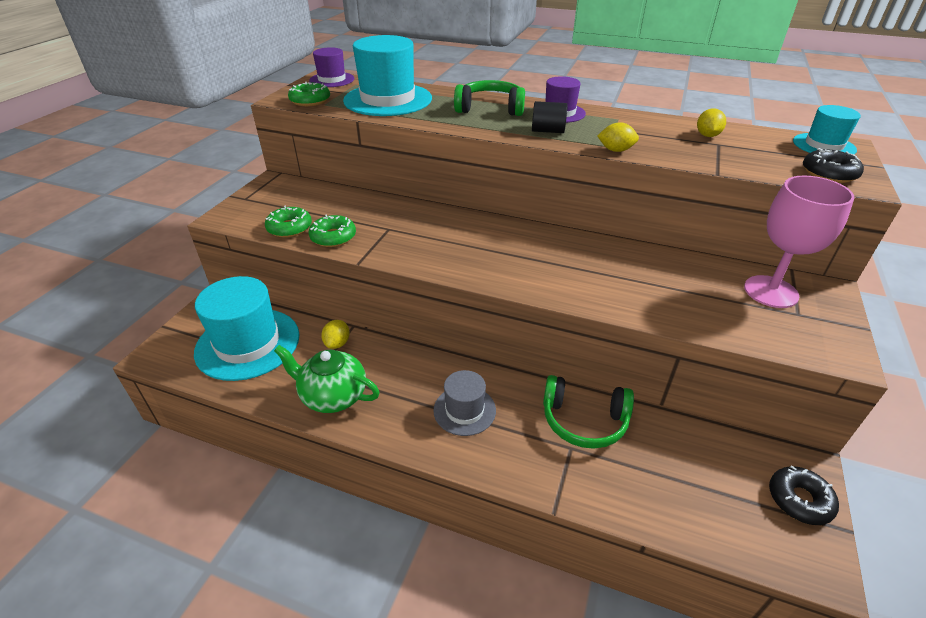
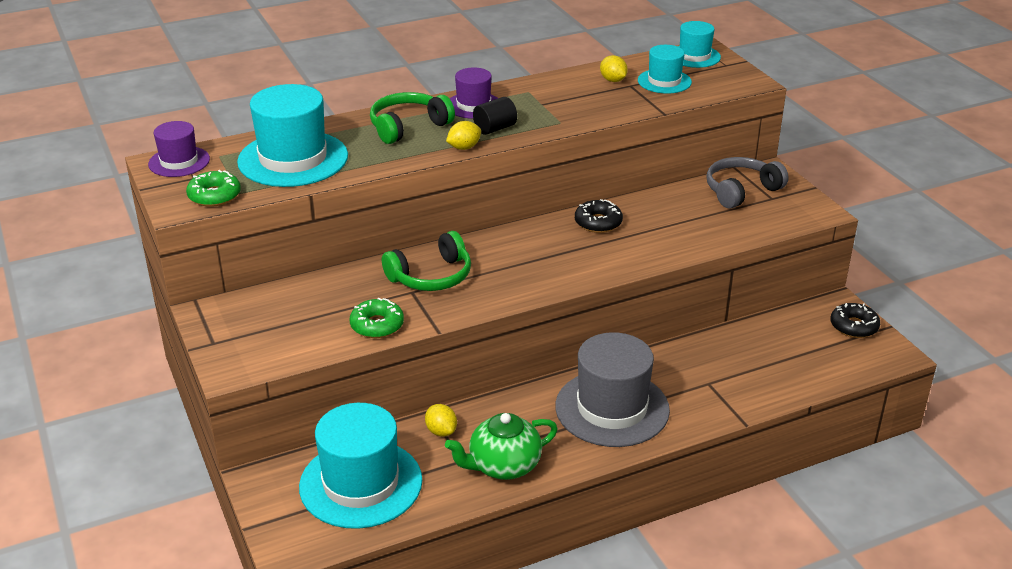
camera: 45 degrees left, 5 degrees down
(289, 228) = (320, 341): green donut -> none
(464, 410) = (612, 408): grey hat -> grey hat, size x1.83
(584, 420) = (694, 362): green headphones -> green headphones (431, 276)
(615, 150) = (572, 124): yellow lemon -> yellow lemon (464, 147)
(758, 152) = (664, 81): none -> turquoise hat
(770, 292) = (741, 191): pink goblet -> grey headphones
(828, 173) = (725, 81): black donut -> black donut (598, 223)

